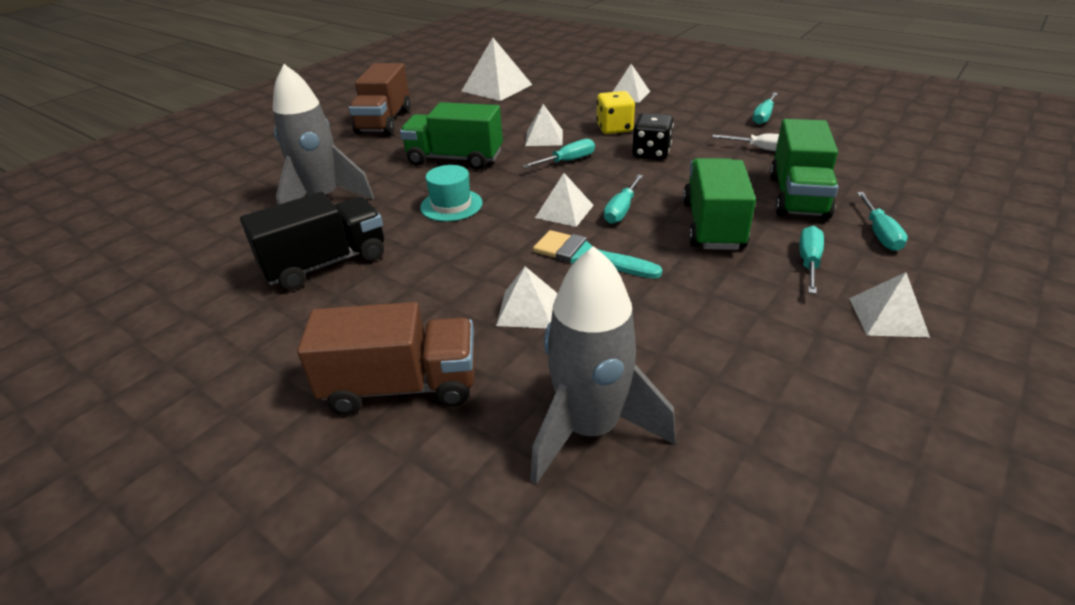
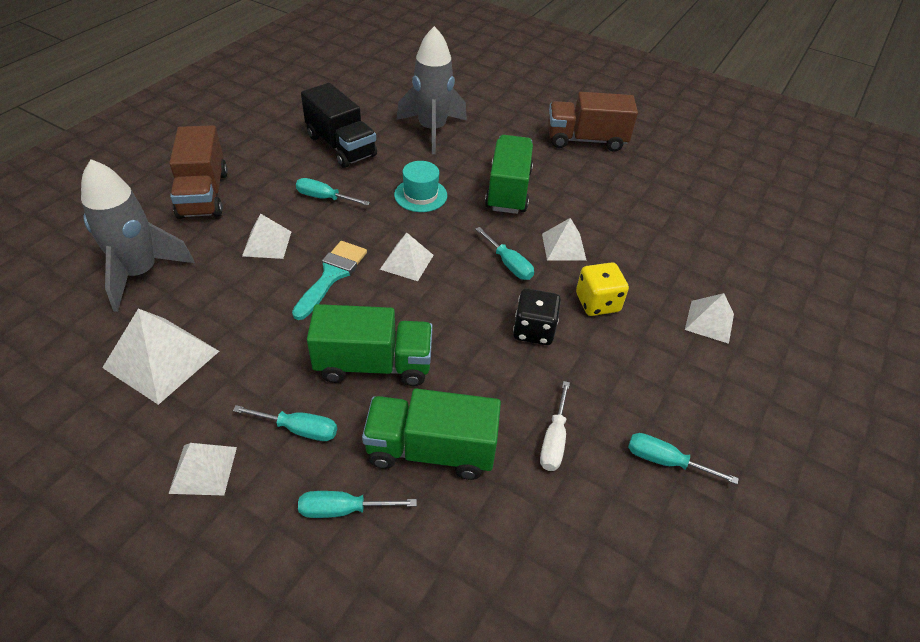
camera: 80 degrees right, 10 degrees up
(497, 88) = (697, 206): white pyramid -> white pyramid (161, 359)
(621, 210) = (407, 300): turquoise screwdriver -> turquoise screwdriver (324, 198)

